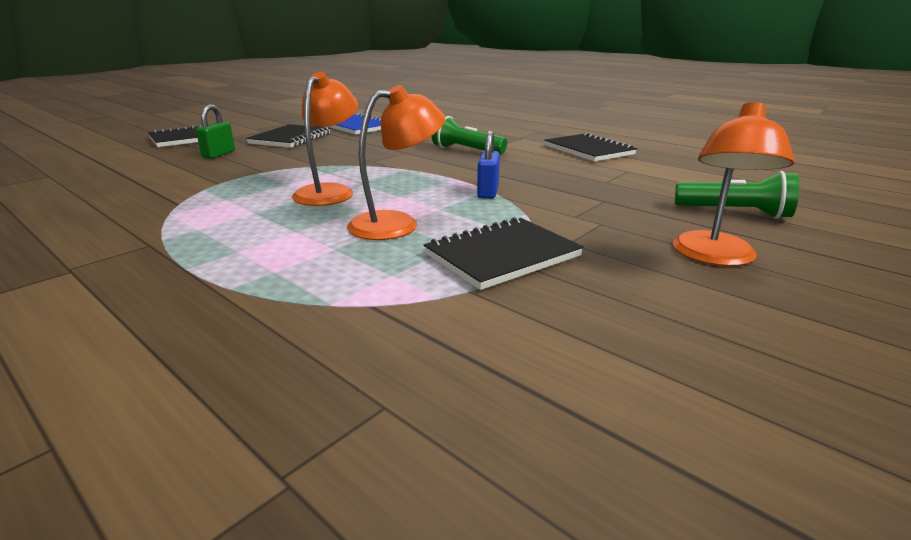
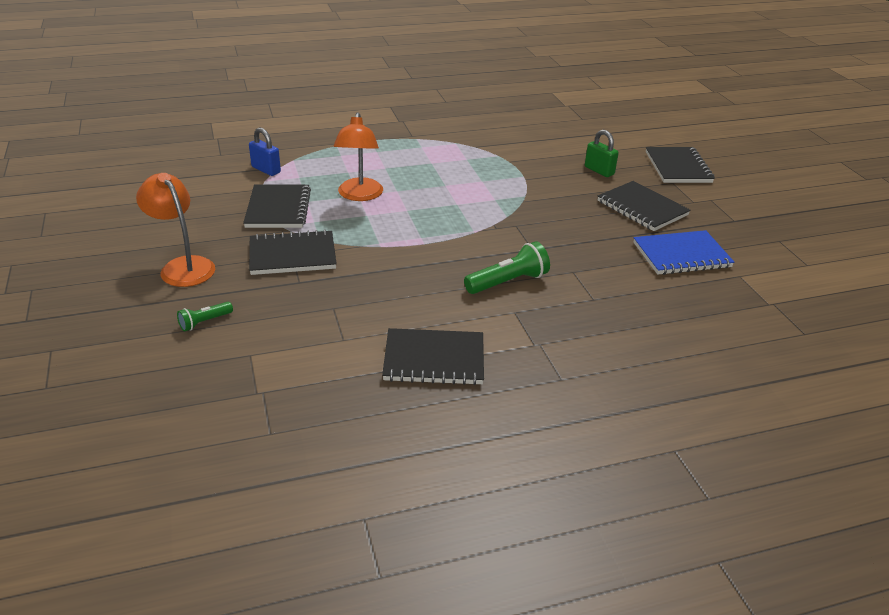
camera: 120 degrees right, 10 degrees up
(329, 192) = (446, 190): orange lamp -> none
(488, 192) = (375, 244): blue padlock -> blue padlock (266, 170)
(575, 215) = (292, 255): none -> black notebook
(735, 213) = (204, 322): green flashlight -> green flashlight, size x0.57

